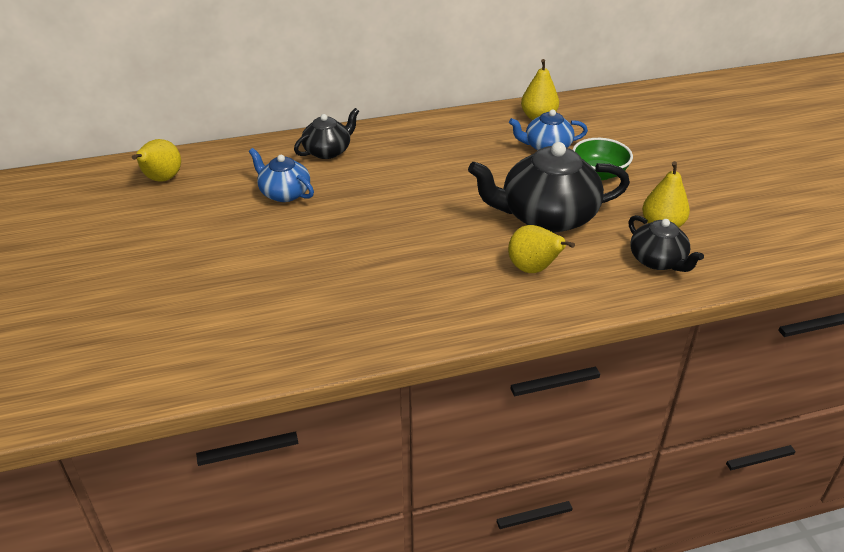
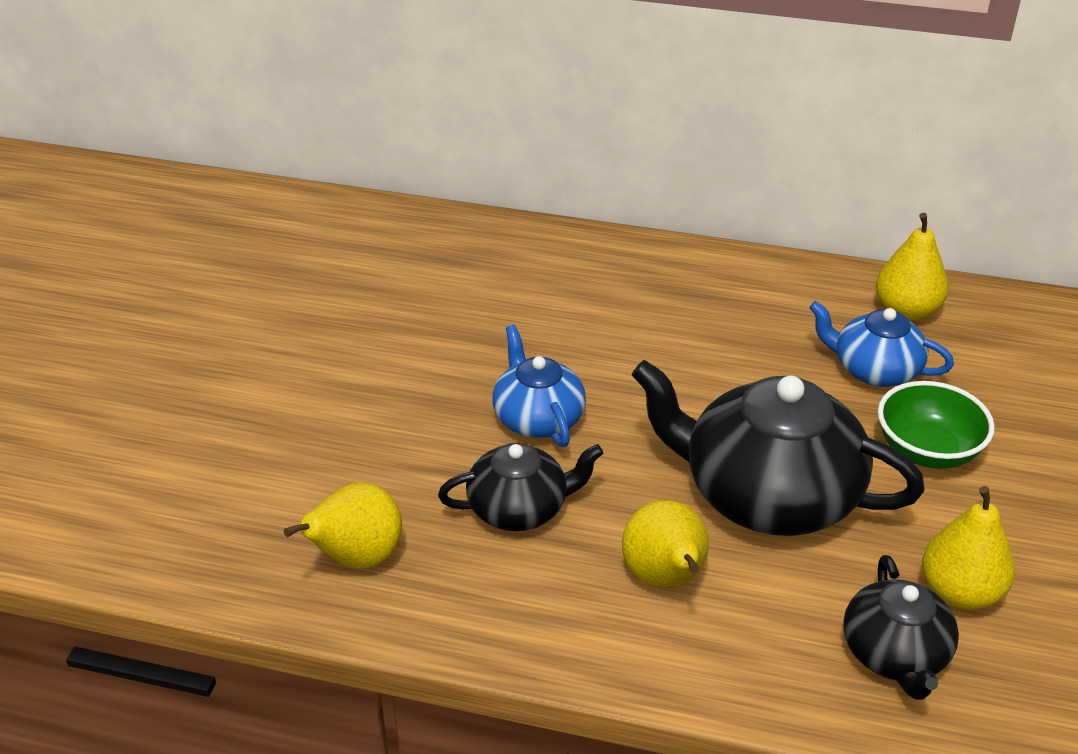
camera: 30 degrees right, 0 degrees up
(161, 179) = (266, 229): yellow pear -> yellow pear (357, 558)
(284, 193) = (404, 307): blue teapot -> blue teapot (537, 418)
(328, 151) = (520, 260): black teapot -> black teapot (520, 508)

